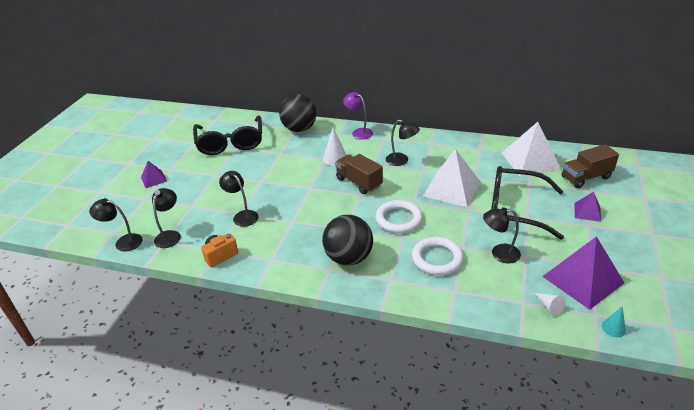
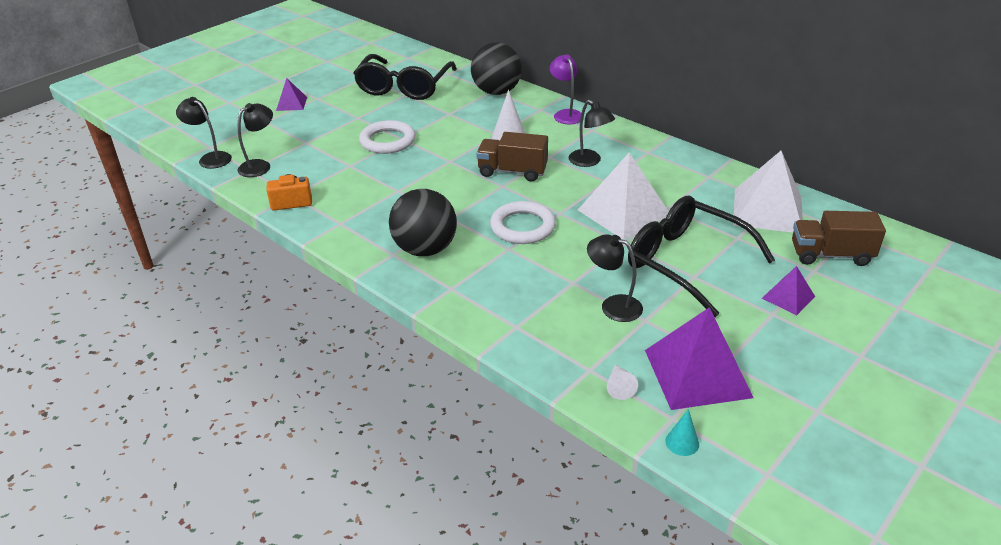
camera: 25 degrees right, 0 degrees up
(242, 216) = (349, 168): black lamp -> none
(359, 182) = (512, 171): brown truck -> brown truck turned 60 degrees counterclockwise
(437, 259) = (528, 285): white ring -> white ring (387, 141)

